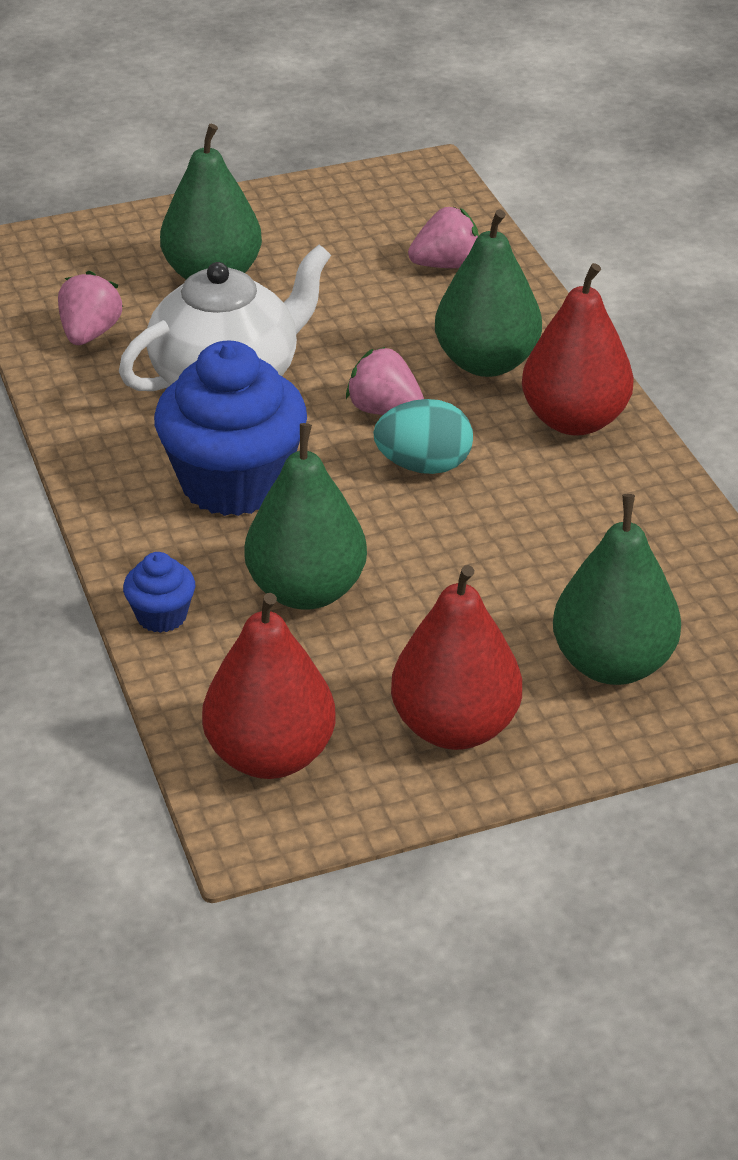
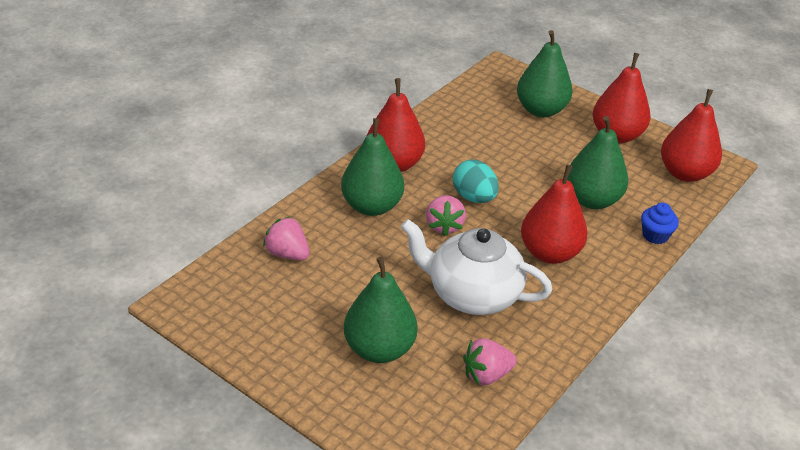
camera: 125 degrees left, 0 degrees up
(234, 483) = (549, 253): blue cupcake -> red pear

